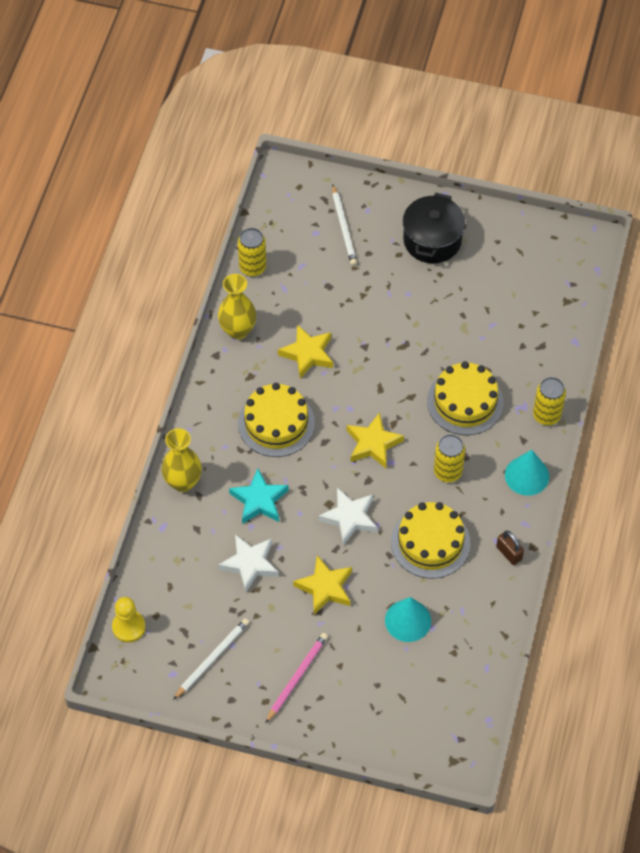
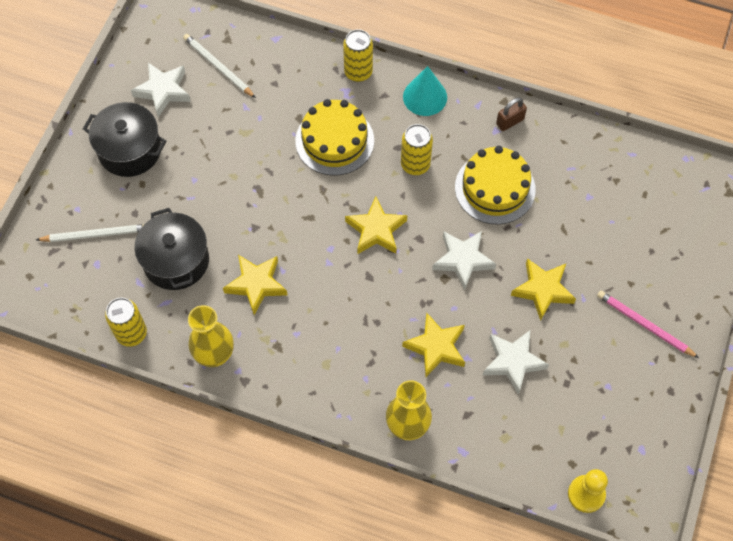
camera: 85 degrees left, 5 degrees up
(212, 658) = (624, 407): white pencil -> white pencil (218, 67)
(259, 500) = (436, 347): turquoise star -> yellow star
(276, 423) = (341, 323): yellow cake -> none
(324, 290) = (176, 261): none -> black pot
(408, 620) = (581, 217): turquoise cone -> none
(499, 257) = (163, 91): none -> white star

